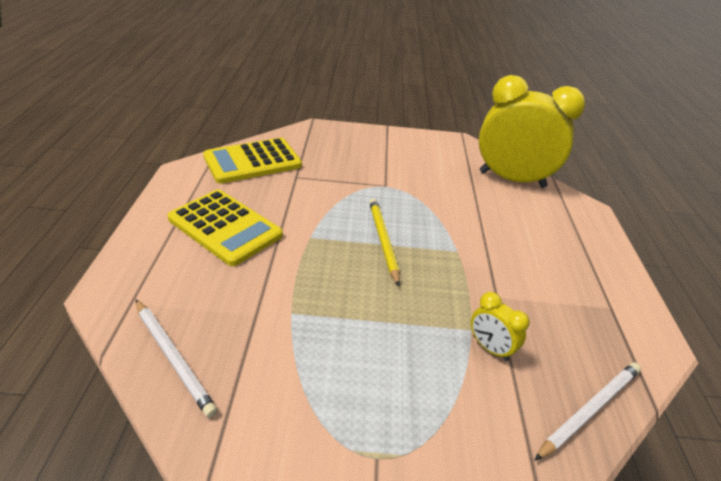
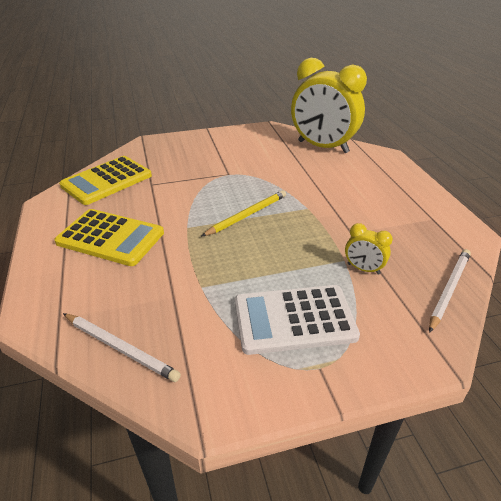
camera: 15 degrees left, 0 degrees up
(376, 386) = (294, 319): none -> white calculator
(383, 240) = (247, 215): yellow pencil -> yellow pencil turned 75 degrees clockwise
(512, 179) = (323, 147): yellow clock -> yellow clock turned 150 degrees counterclockwise

